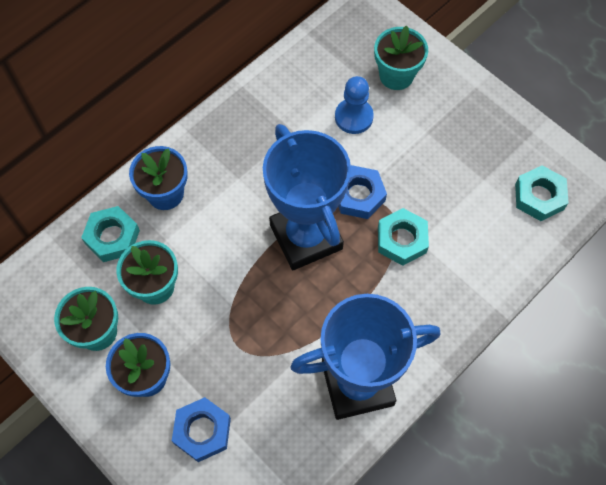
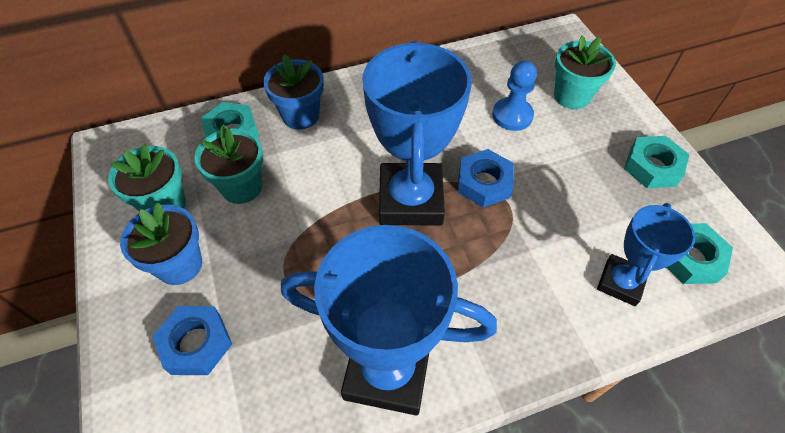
camera: 25 degrees right, 10 degrees down
(401, 240) = (510, 241): turquoise nut -> turquoise nut (652, 167)
(496, 239) = (620, 282): none -> blue trophy

